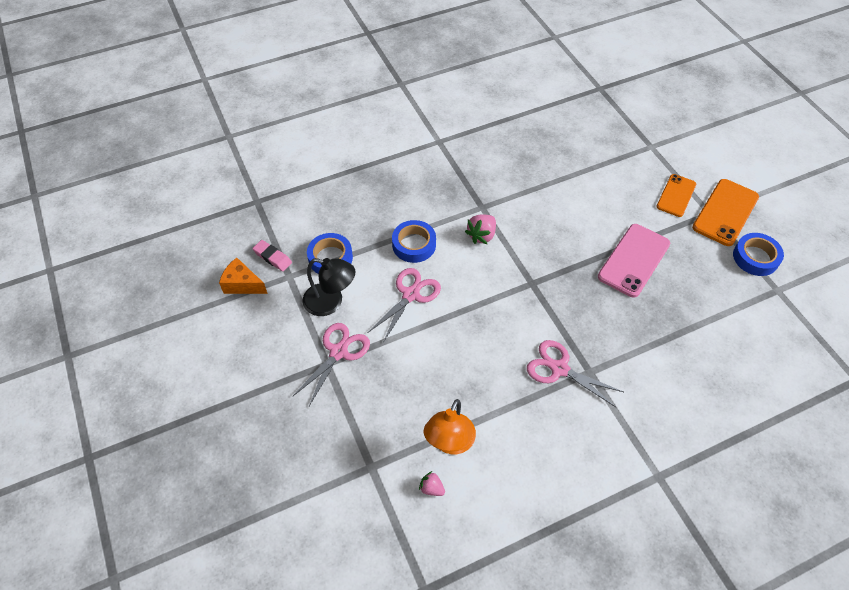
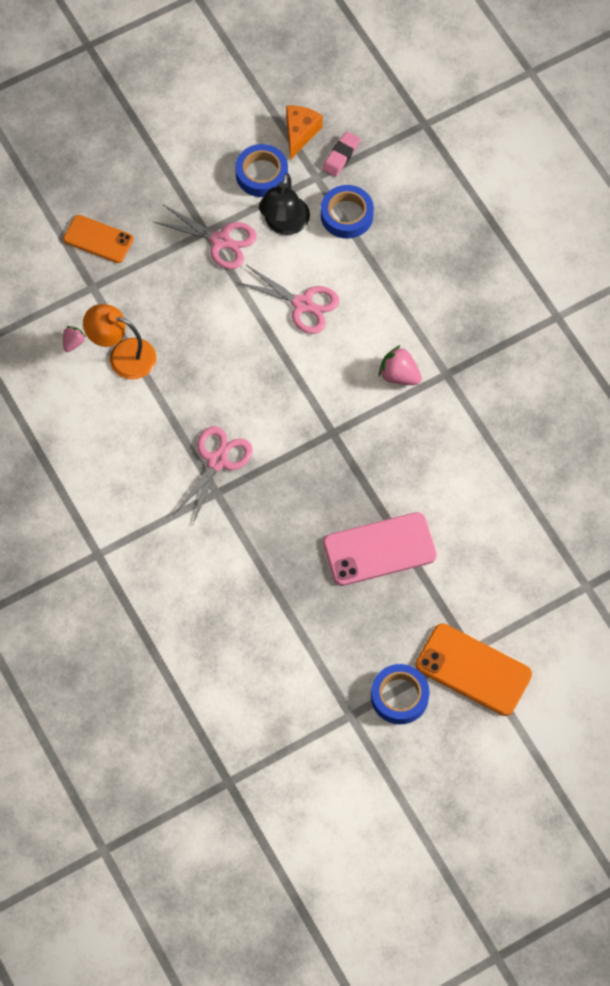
camera: 85 degrees right, 10 degrees up
(414, 245) = (376, 301): blue tape -> blue tape (261, 174)
(633, 260) = (379, 549): pink phone -> pink phone turned 45 degrees counterclockwise
(676, 195) = (496, 610): orange phone -> orange phone (98, 239)

